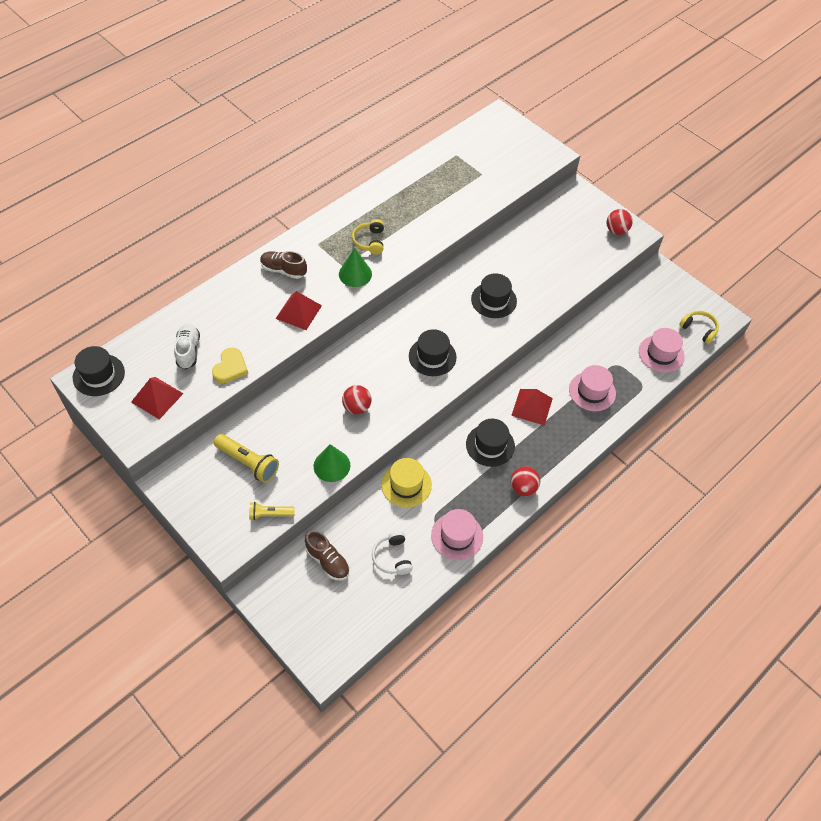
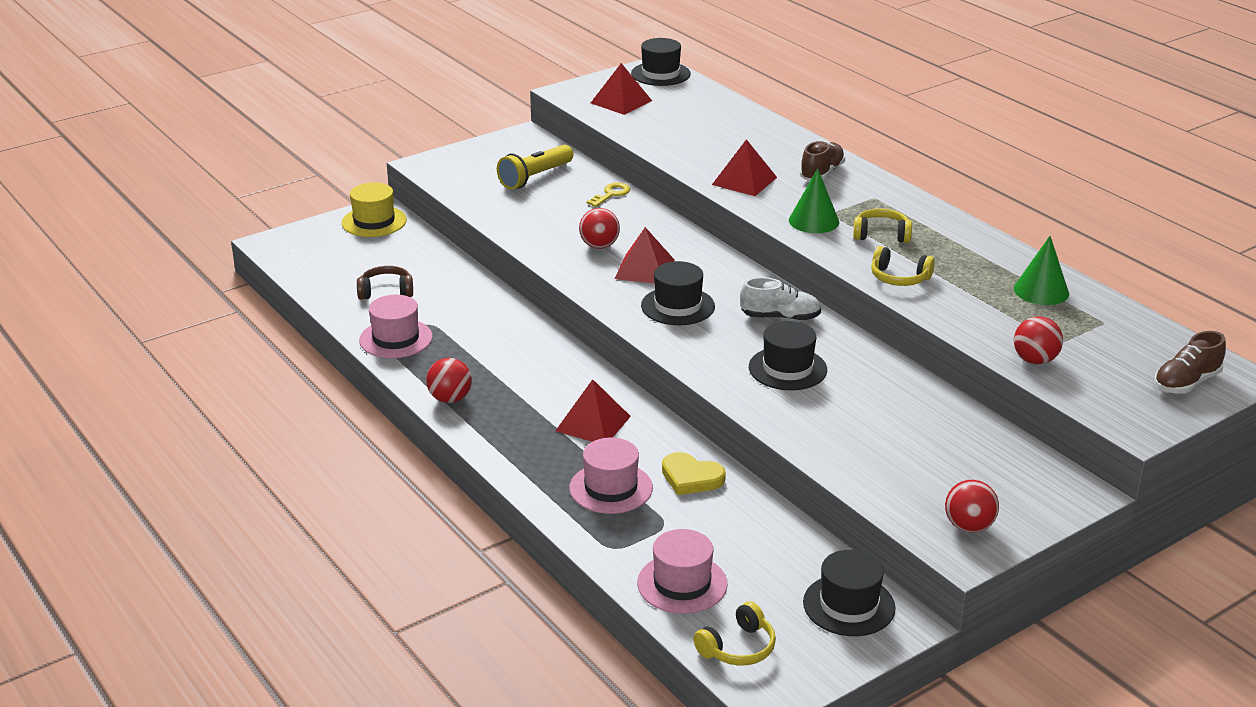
camera: 100 degrees right, 25 degrees down
(188, 351) = (687, 117): white shoe -> white shoe (780, 317)
(230, 367) = (657, 139): yellow heart -> yellow heart (691, 477)
(270, 514) = (459, 188): yellow flashlight -> none
(275, 408) = (611, 194): none -> yellow key
(327, 561) = (400, 250): brown shoe -> brown shoe (1186, 383)
(331, 465) = (513, 226): green cone -> green cone (1041, 291)
(386, 378) = (645, 269): none -> red pyramid
(392, 557) = (386, 291): white headphones -> brown headphones
(406, 485) = (488, 308): yellow hat -> yellow hat (374, 221)
(423, 234) = (899, 278): none -> yellow headphones
(490, 445) = (532, 378): black hat -> black hat (849, 605)
(501, 184) = (1035, 360): none -> red ball

